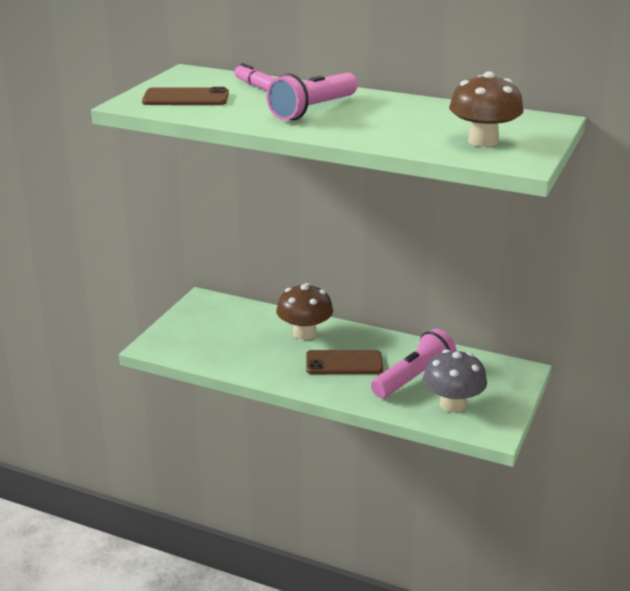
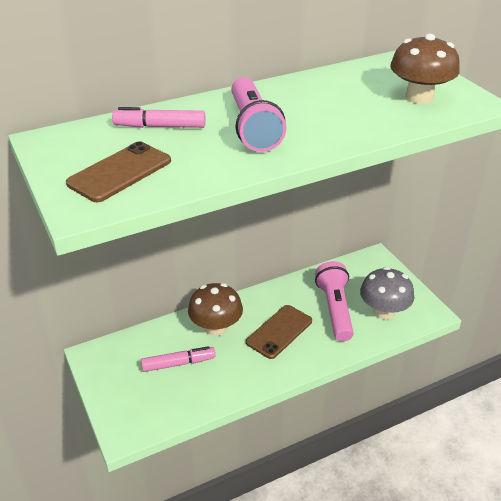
camera: 50 degrees left, 10 degrees up
(244, 336) = (178, 363): none -> pink marker

